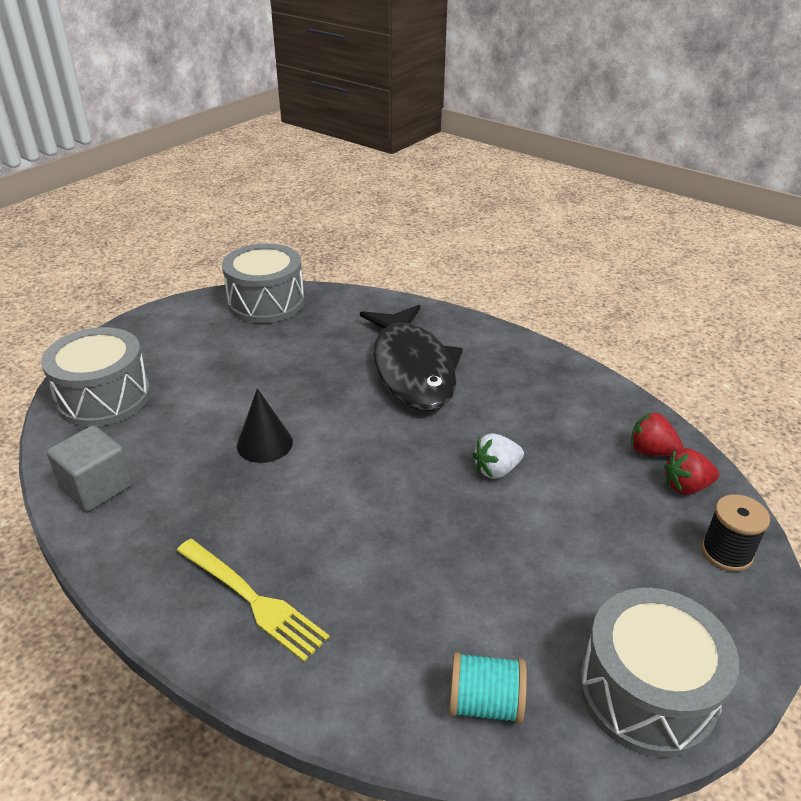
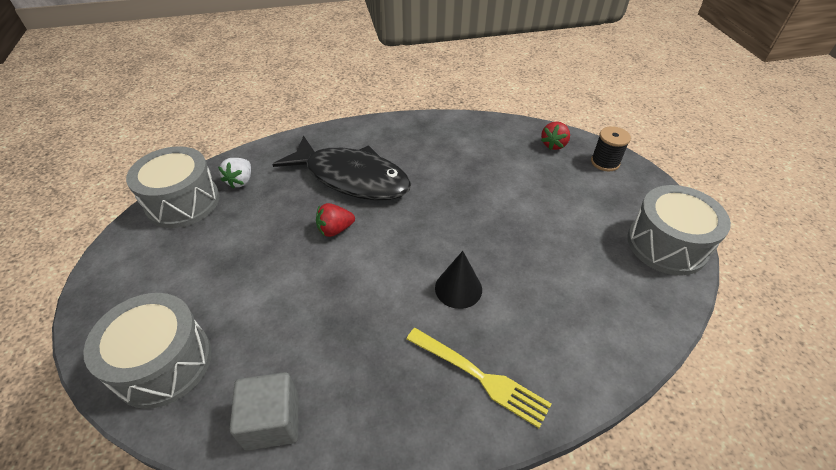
camera: 50 degrees left, 10 degrees up
(252, 599) = (480, 376): yellow fork -> yellow fork turned 45 degrees clockwise
(264, 443) = (339, 289): black cone -> black cone (458, 288)
(485, 703) = (635, 309): turquoise spool -> none
(496, 470) = (477, 199): white strawberry -> white strawberry (240, 181)
(651, 451) = (519, 138): red strawberry -> red strawberry (335, 230)

